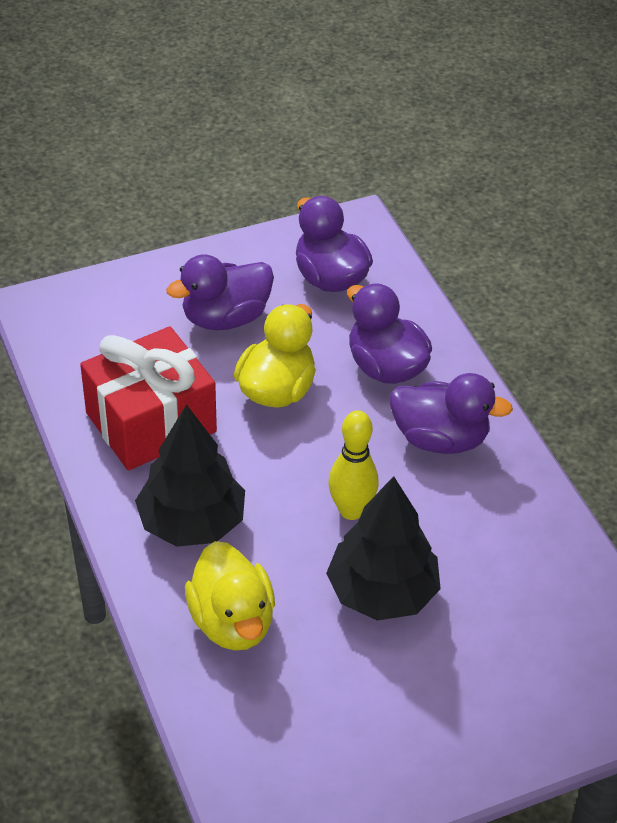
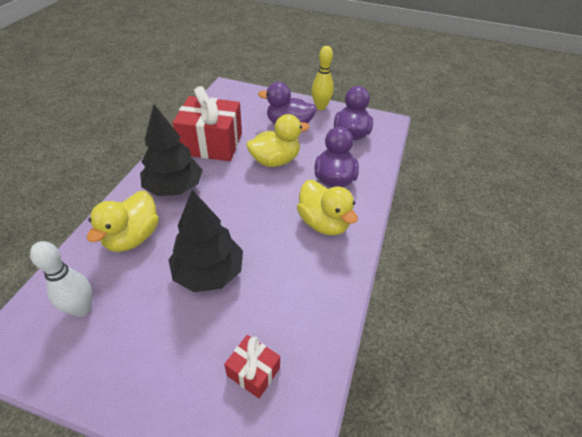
camera: 40 degrees right, 0 degrees up
(293, 736) = (82, 309): none -> white bowling pin
(351, 510) = (243, 226): yellow bowling pin -> yellow bowling pin (320, 107)
(440, 439) = (323, 223): purple duck -> yellow duck
(551, 650) = (253, 371): none -> red gift

